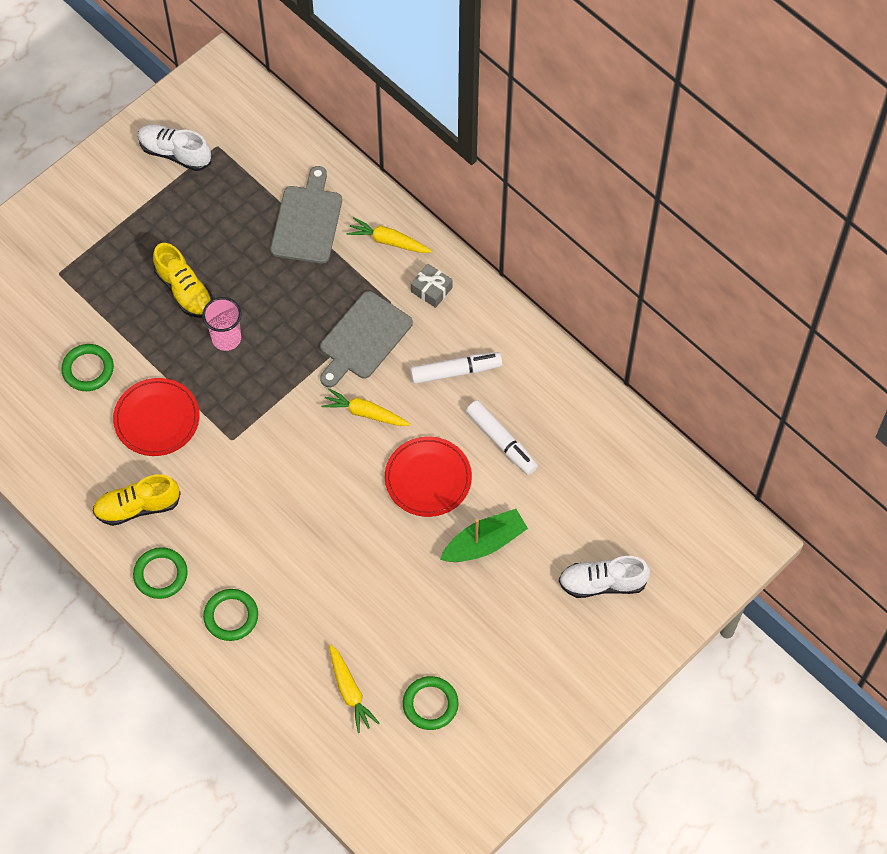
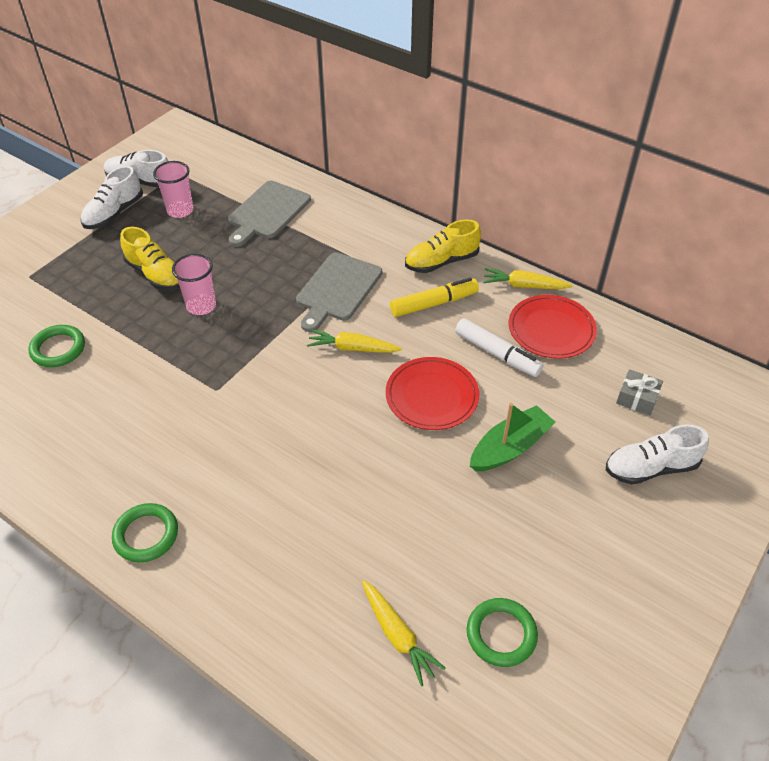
camera: 10 degrees left, 15 degrees down
(137, 507) = (115, 468): yellow shoe -> yellow shoe (441, 262)
(145, 198) = (114, 213): none -> white shoe
(157, 419) = (133, 382): red plate -> red plate (551, 329)
(215, 204) = (180, 210): none -> pink cup
(231, 616) = (236, 569): green ring -> none
(307, 221) = (267, 212): grey cutting board -> grey cutting board turned 150 degrees counterclockwise
(388, 241) = (344, 217): yellow carrot -> yellow carrot (524, 286)
(431, 290) = (393, 246): grey gift -> grey gift (637, 398)
(456, 371) = (434, 303): white marker -> yellow marker

